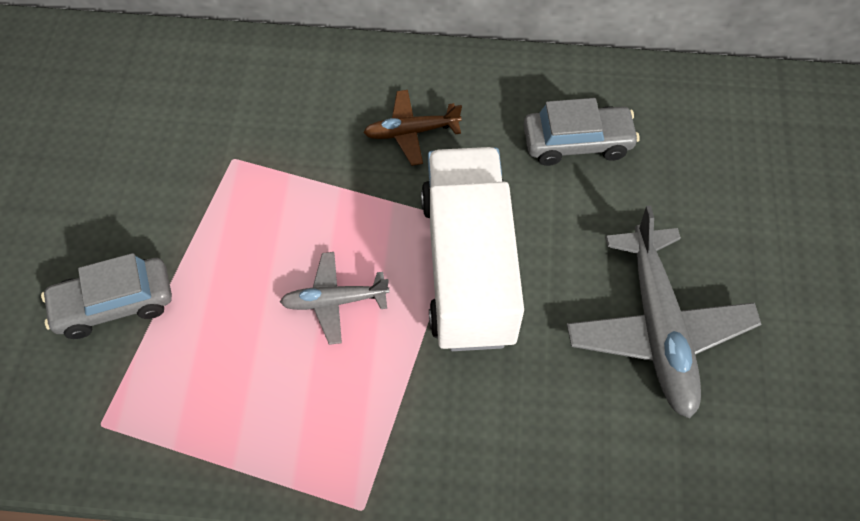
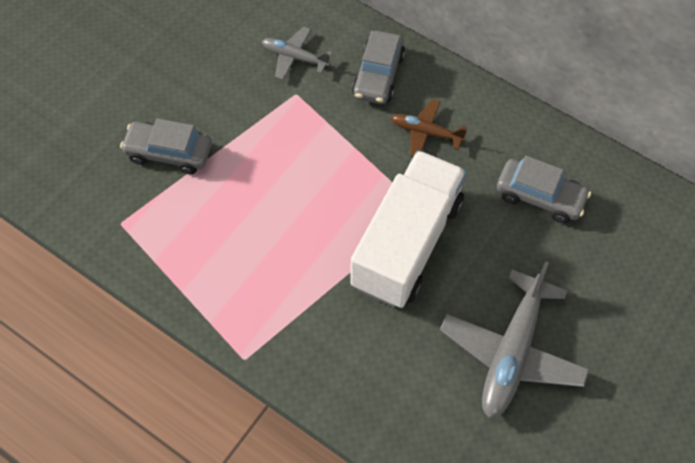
camera: 30 degrees right, 0 degrees up
(317, 93) = (378, 75): none -> grey car
(334, 301) = (305, 220): grey plane -> grey plane (294, 57)

